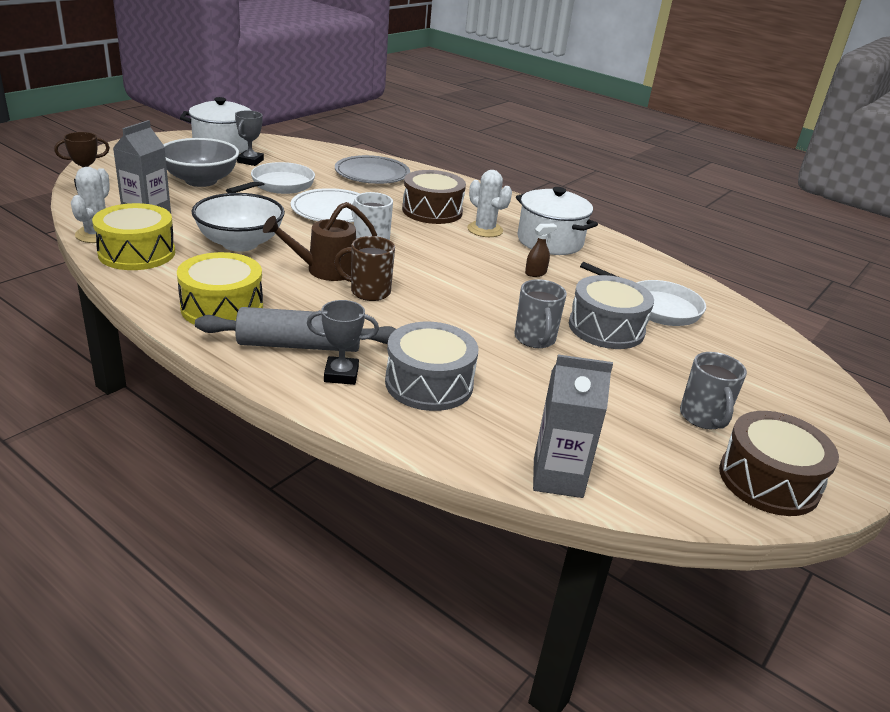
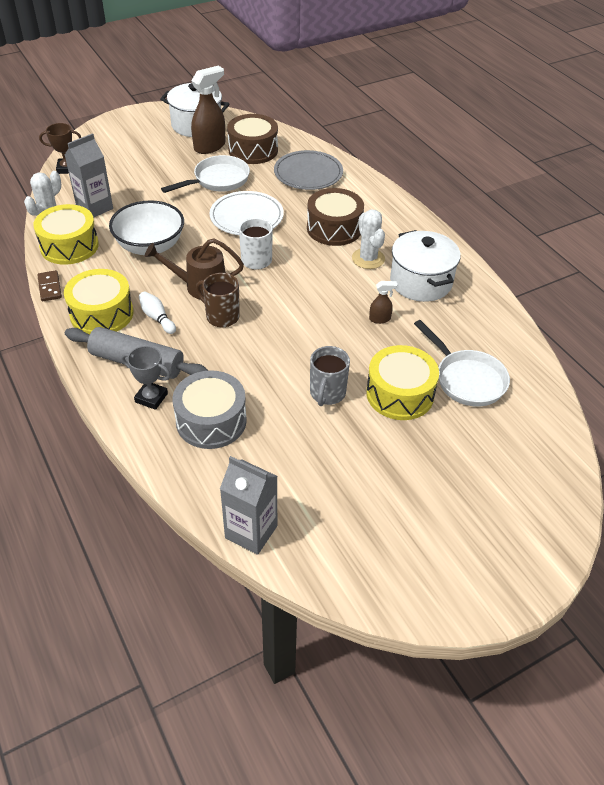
camera: 25 degrees right, 15 degrees up
(136, 292) = (50, 287): none -> brown domino
(201, 181) = (157, 168): grey bowl -> none
(250, 161) = (210, 146): grey trophy -> brown spray bottle
(294, 302) = (157, 318): none -> white bowling pin
(606, 328) = (400, 394): grey drum -> yellow drum
(703, 418) = (415, 507): grey mug -> none
(768, 481) = (422, 581): brown drum -> brown drum (253, 150)

